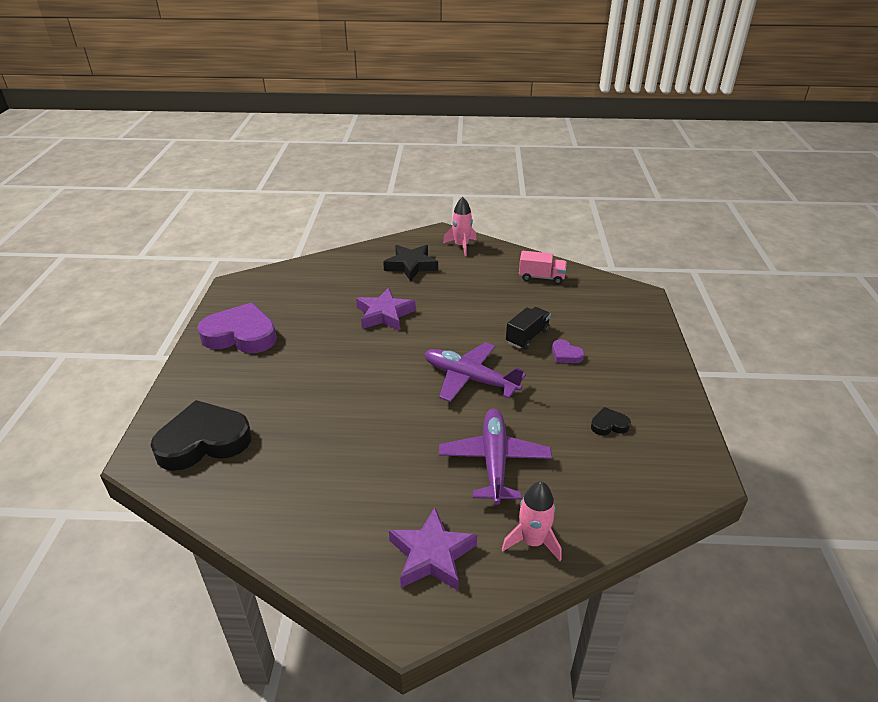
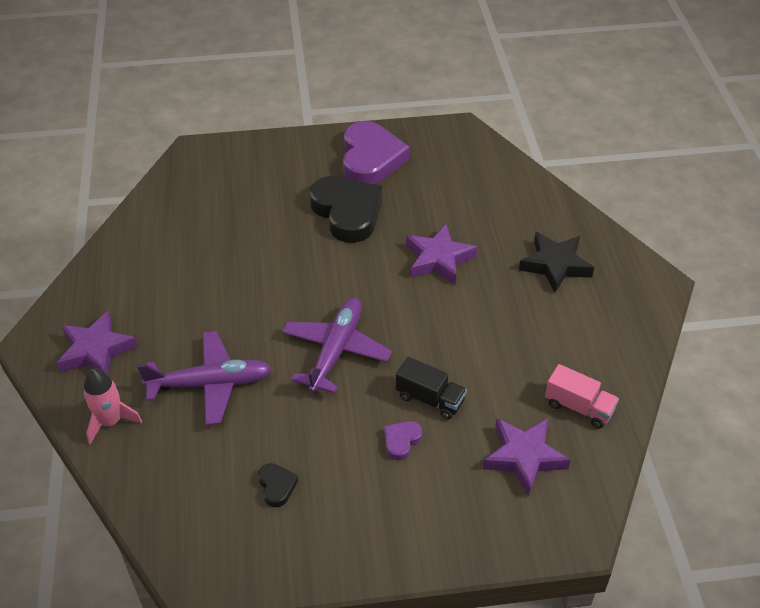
camera: 80 degrees right, 10 degrees up
(203, 441) = (217, 178): black heart -> black heart (347, 212)
(461, 246) = (629, 309): pink rocket -> none
(541, 277) = (578, 407): pink truck -> pink truck turned 60 degrees counterclockwise
(581, 304) = (524, 457): none -> purple star

